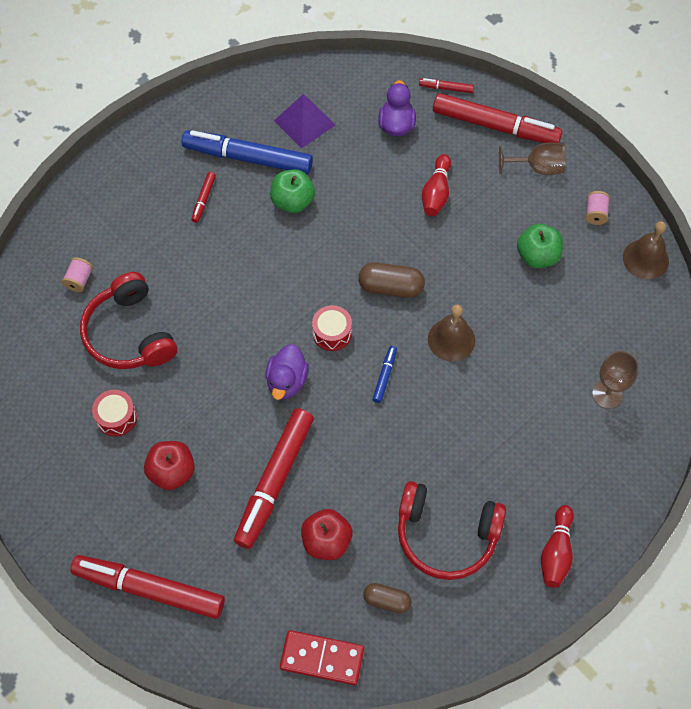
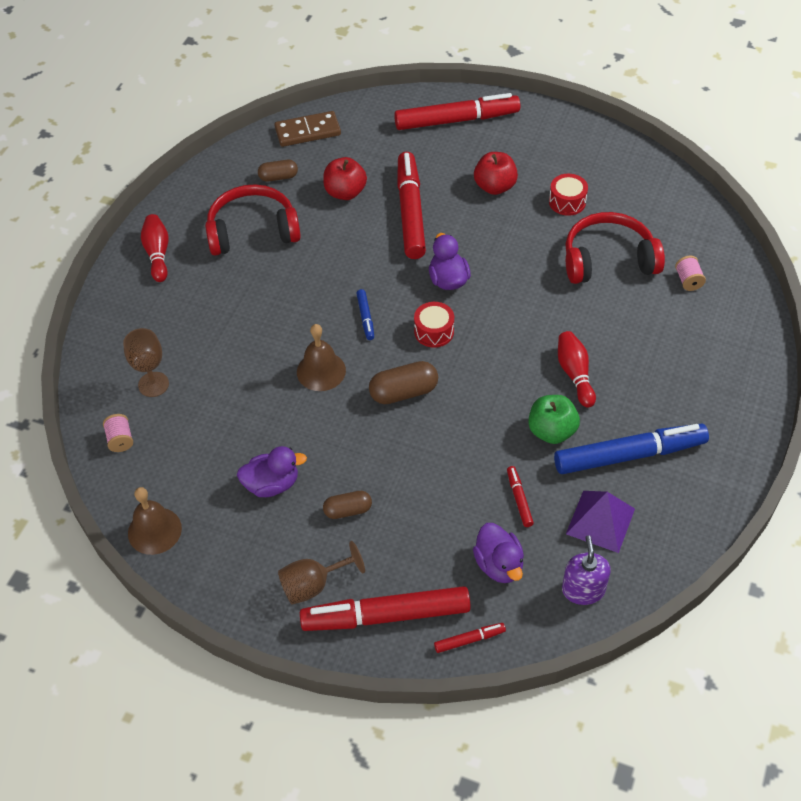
camera: 155 degrees right, 10 degrees down
(129, 334) = (608, 260): red headphones -> red headphones turned 45 degrees counterclockwise
(204, 199) = (639, 395): red marker -> red marker (519, 499)
(322, 658) = (308, 131): red domino -> brown domino
(349, 85) = (583, 590): none -> purple soap dispenser
(436, 193) = (411, 505): red bowling pin -> red bowling pin (575, 374)
(486, 210) = (348, 510): none -> brown capsule
(537, 256) = (272, 484): green apple -> purple duck
(595, 214) = (227, 558): pink spool -> pink spool (120, 439)

